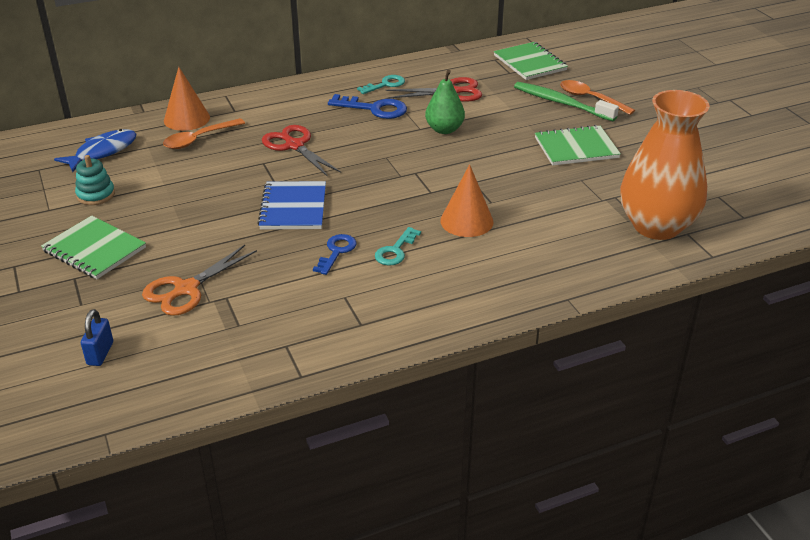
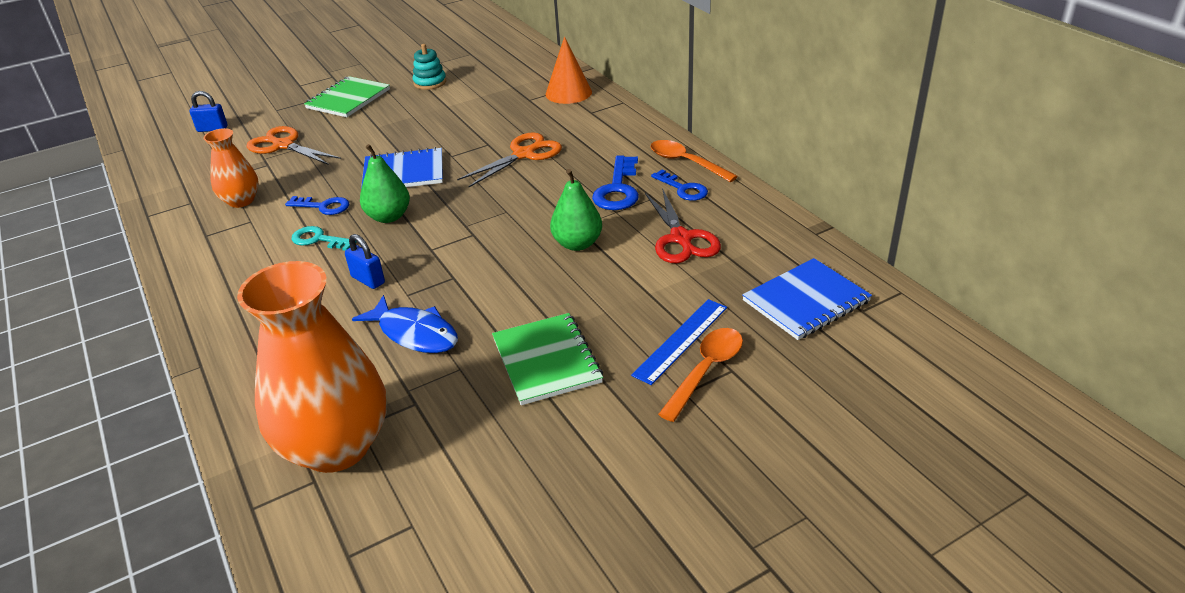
camera: 85 degrees right, 0 degrees up
(103, 152) = (501, 70): blue fish -> blue fish (415, 333)
(199, 139) = (529, 105): orange spoon -> orange spoon (686, 162)
(294, 145) = (524, 154): red scissors -> orange scissors
(300, 307) = (241, 201): none -> orange vase
(371, 214) = (389, 217): none -> green pear
(385, 85) = (683, 189): turquoise key -> blue key
(466, 221) = (368, 280): orange cone -> blue padlock
(530, 63) = (806, 301): green notebook -> blue notebook
(561, 103) = (681, 340): green toothbrush -> blue ruler

